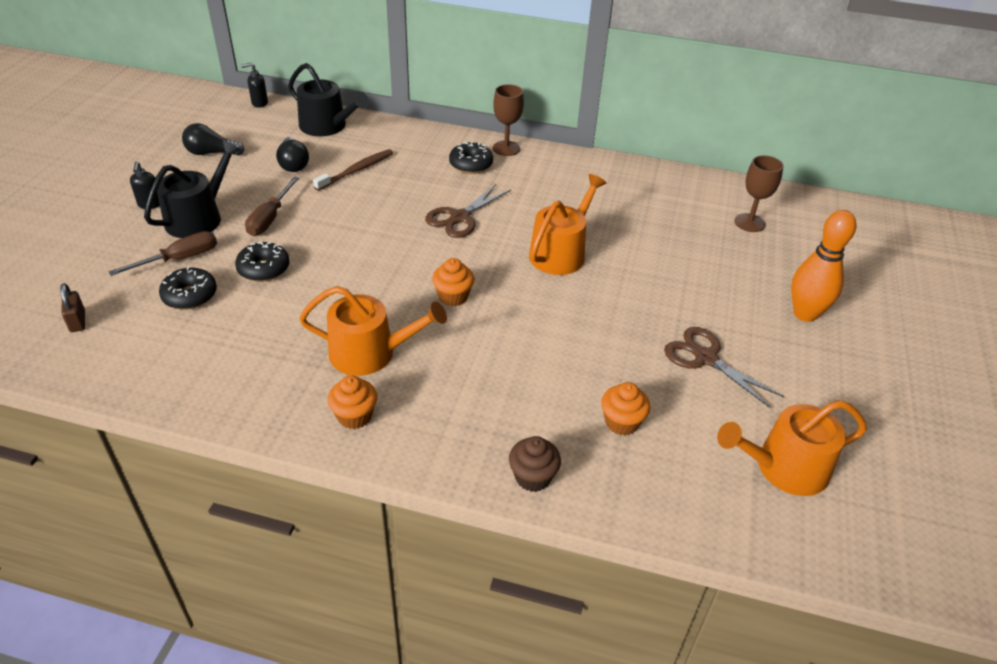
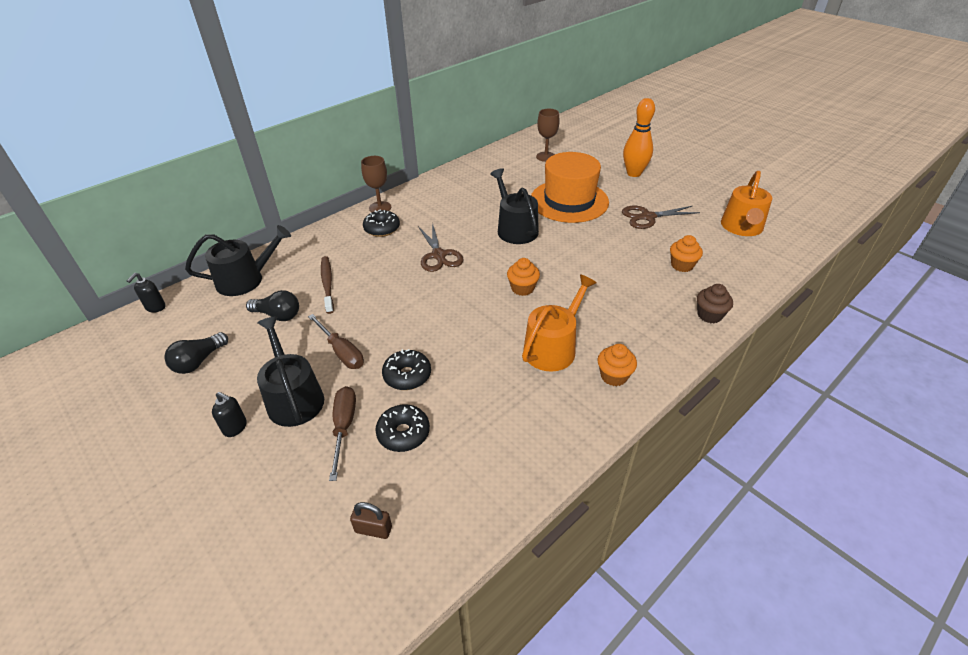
camera: 55 degrees left, 0 degrees up
(561, 252) = (515, 229): orange watering can -> black watering can
(666, 276) = (569, 201): none -> orange hat

